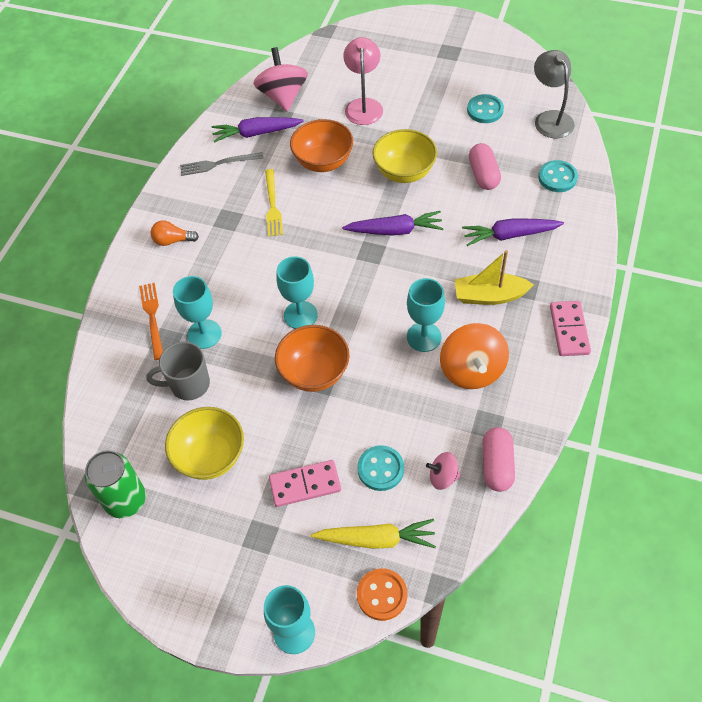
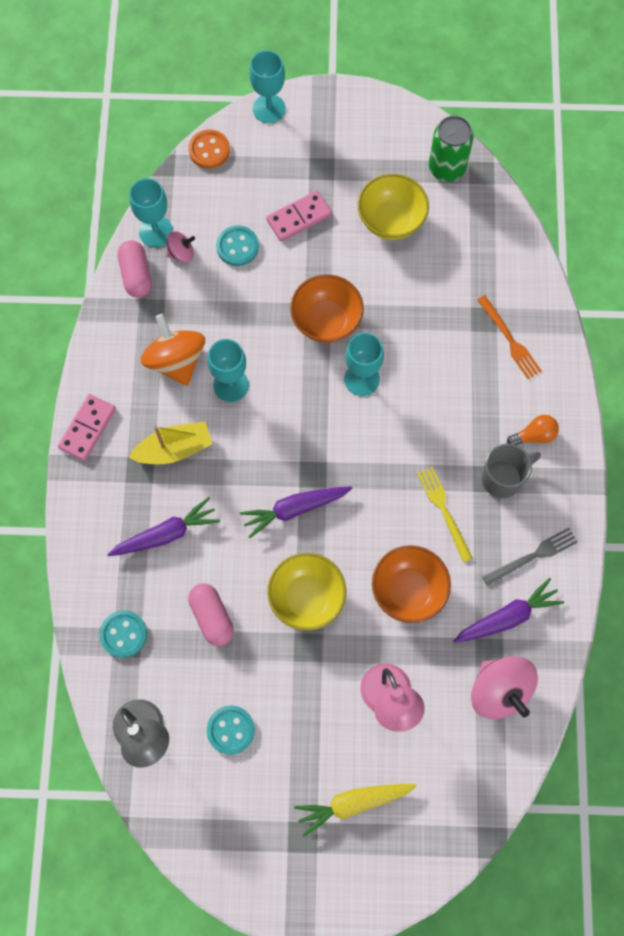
camera: 160 degrees right, 15 degrees up
(188, 384) = (441, 280): grey mug -> grey mug (503, 478)
(204, 334) = (449, 335): turquoise goblet -> turquoise goblet (156, 231)
(376, 539) = (225, 189): yellow carrot -> yellow carrot (353, 803)
(569, 330) = (87, 428): pink domino -> pink domino turned 45 degrees clockwise

